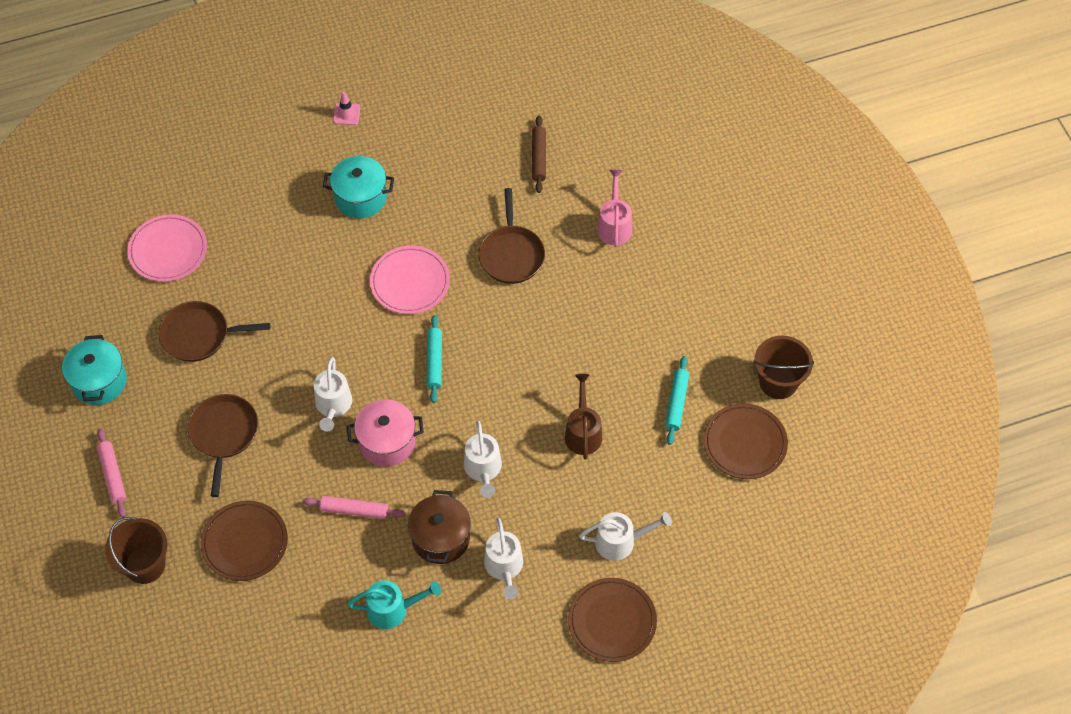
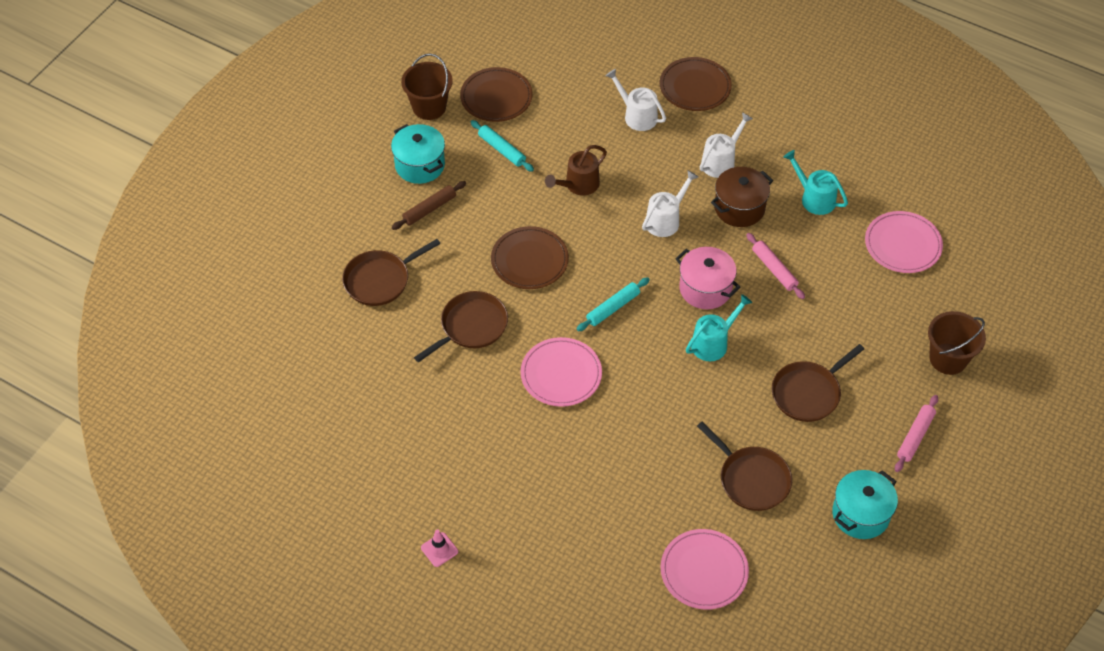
camera: 130 degrees left, 5 degrees down
(244, 542) = (866, 314): brown plate -> brown plate (529, 260)
(277, 637) = (903, 244): none -> pink plate
(333, 406) = (713, 342): white watering can -> turquoise watering can
(360, 198) = (516, 469): turquoise pot -> turquoise pot (420, 165)
(539, 157) = (358, 373): brown rolling pin -> brown rolling pin (429, 209)
(614, 225) = (380, 280): pink watering can -> brown pan
(676, 403) = (502, 149): turquoise rolling pin -> turquoise rolling pin turned 75 degrees clockwise

